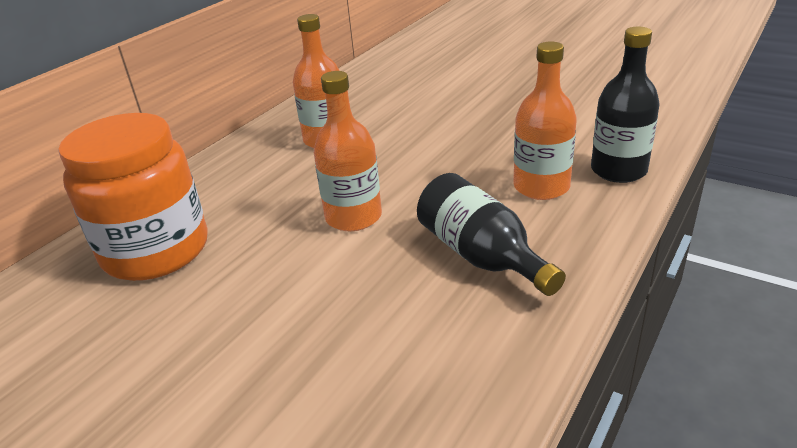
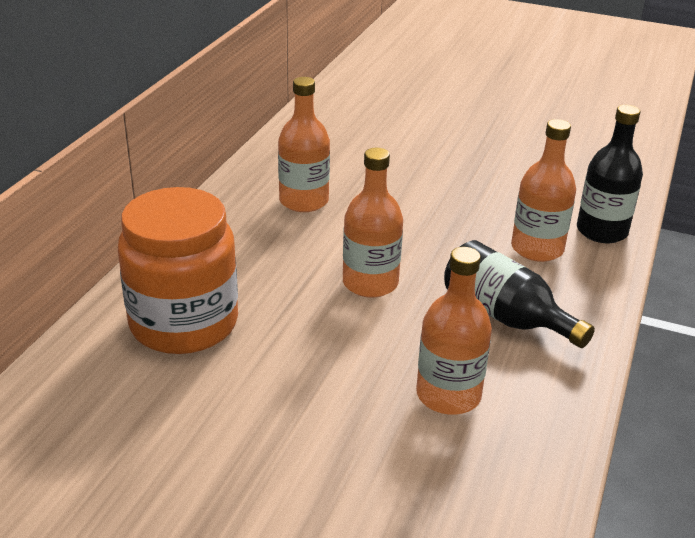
camera: 15 degrees left, 0 degrees up
(383, 341) = (448, 395): none -> orange bottle

